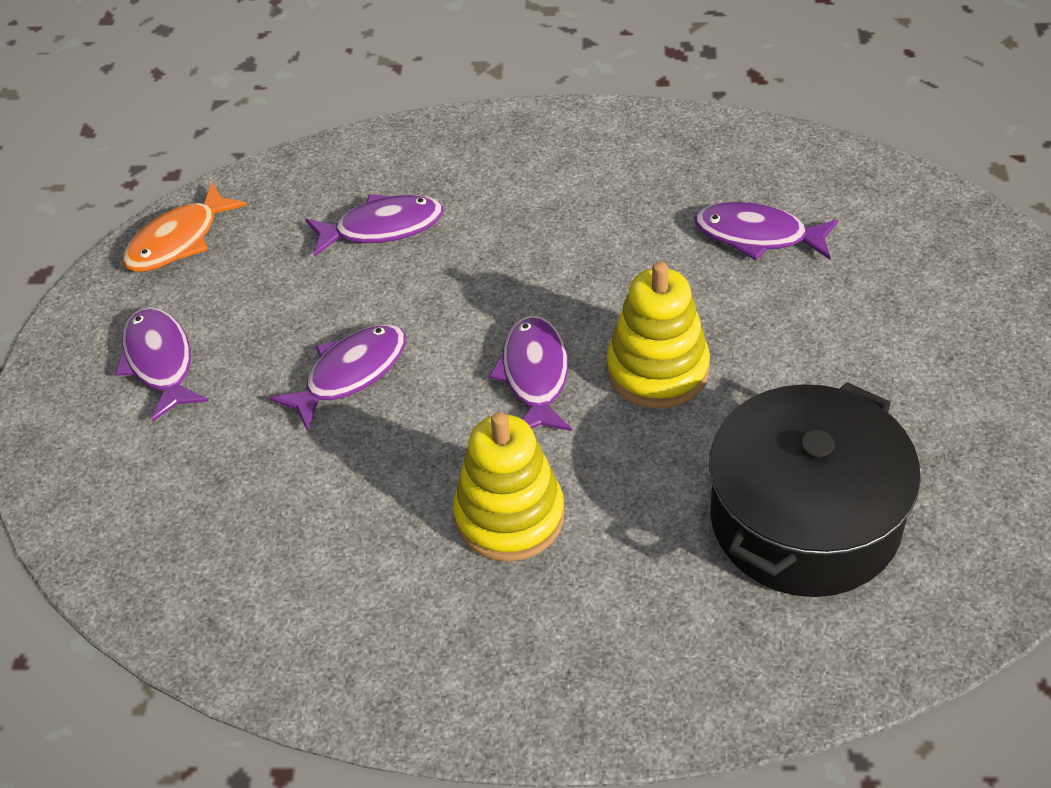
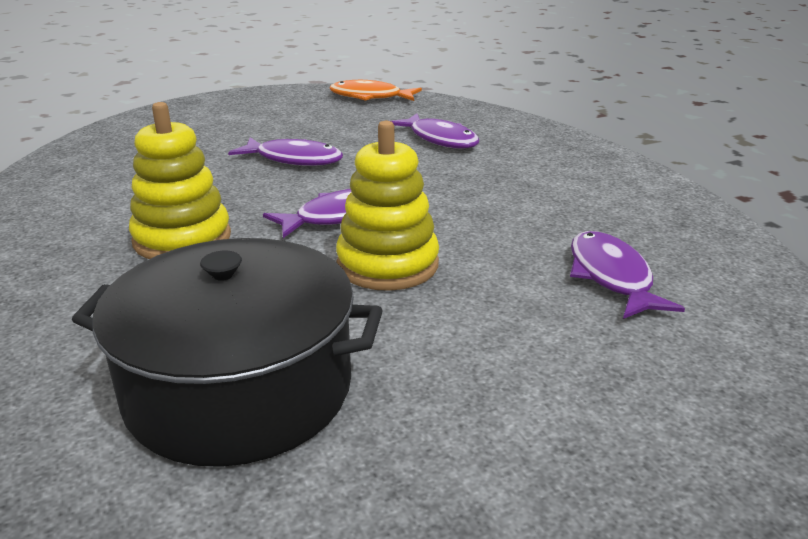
camera: 60 degrees right, 20 degrees down
(160, 362) = (267, 114): purple fish -> none

